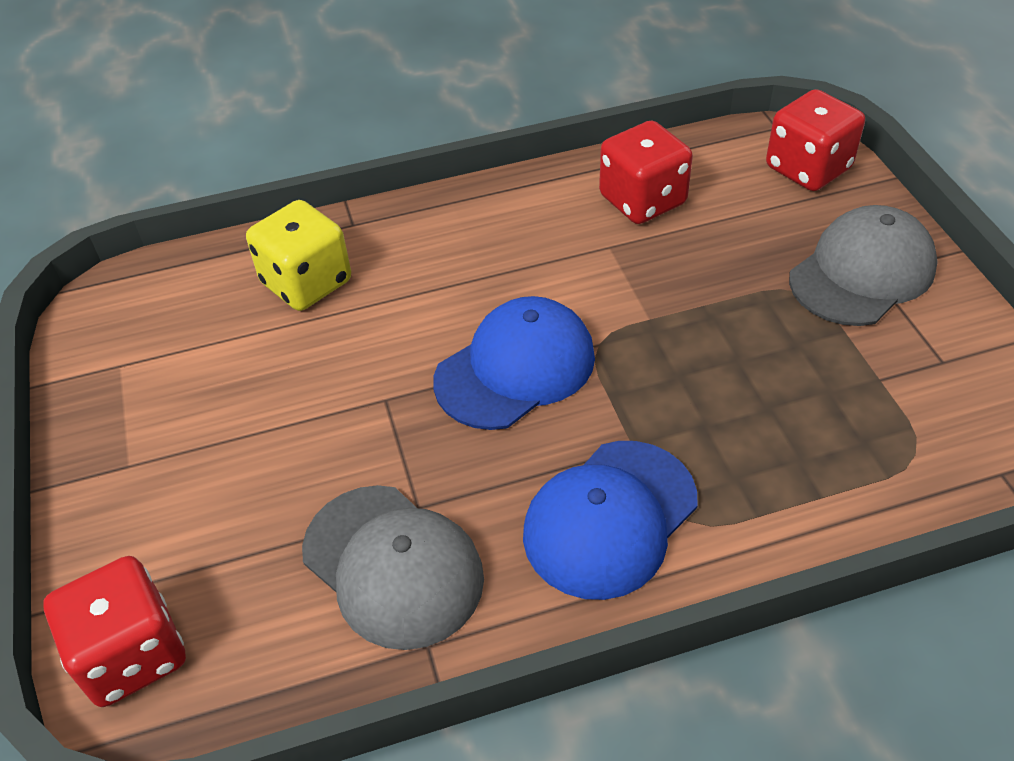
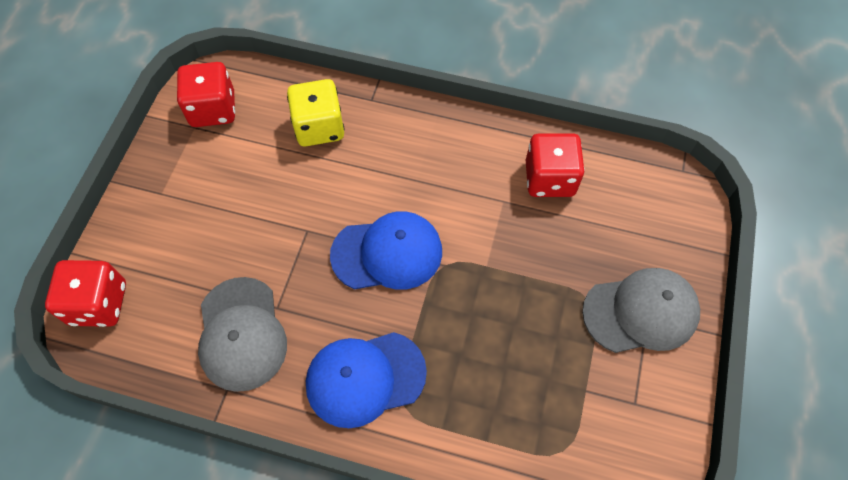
camera: 30 degrees right, 15 degrees up
(808, 168) = (675, 214): red dice -> red dice (213, 109)

